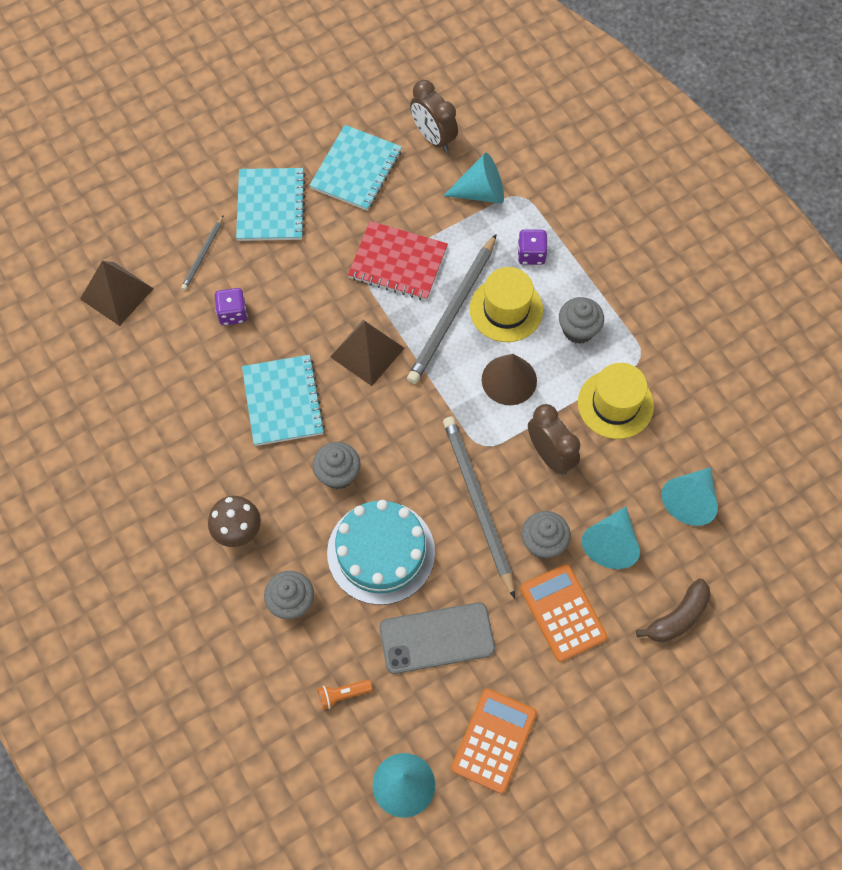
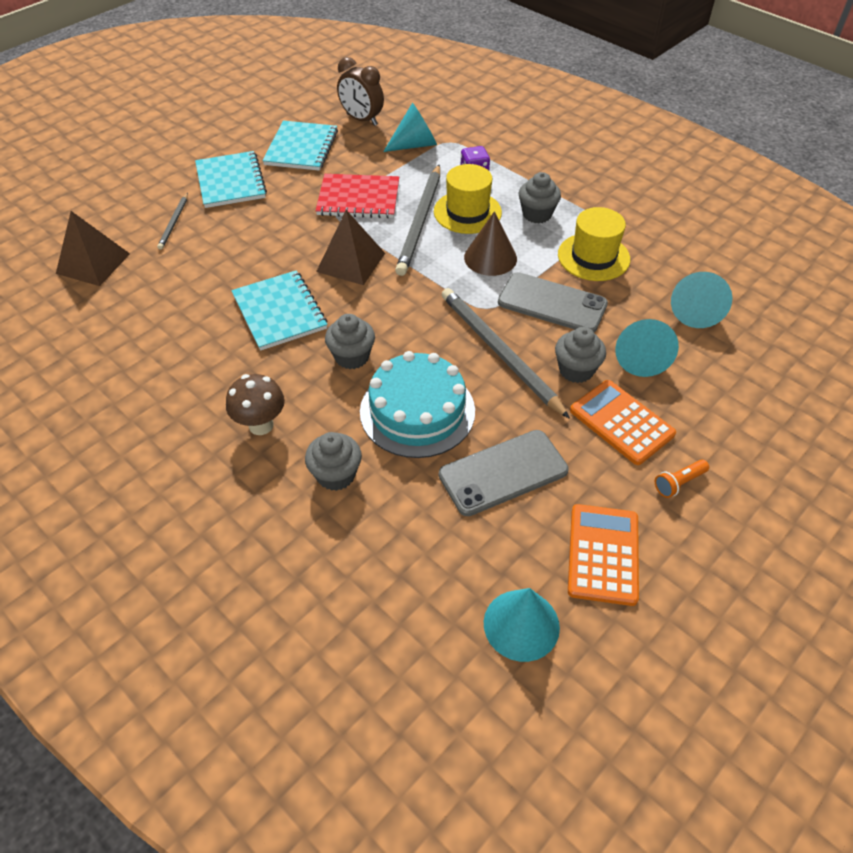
camera: 15 degrees left, 15 degrees down
(232, 313) = (212, 258): purple dice -> none
(343, 695) = (420, 549): orange flashlight -> orange flashlight (678, 483)
(550, 455) = (552, 303): brown clock -> grey phone
(678, 617) = (733, 402): brown banana -> none

